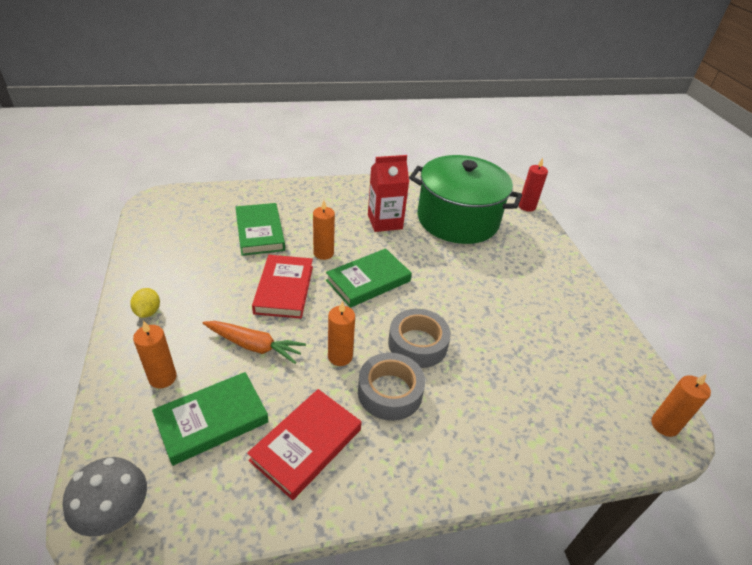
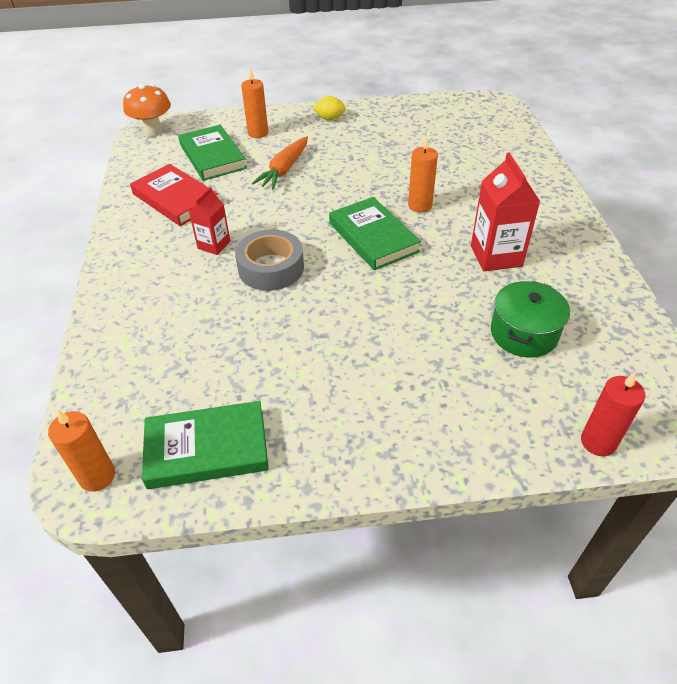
camera: 100 degrees right, 5 degrees up
(117, 515) = (153, 132): grey mushroom -> orange mushroom
(260, 232) = (451, 163): green book -> green book (207, 448)
(284, 289) = (358, 182): red book -> none
(340, 356) = (263, 216): orange candle -> none
(390, 392) = (214, 245): grey tape -> red carton
(457, 219) = (524, 333): green pot -> green pot, size x0.50

